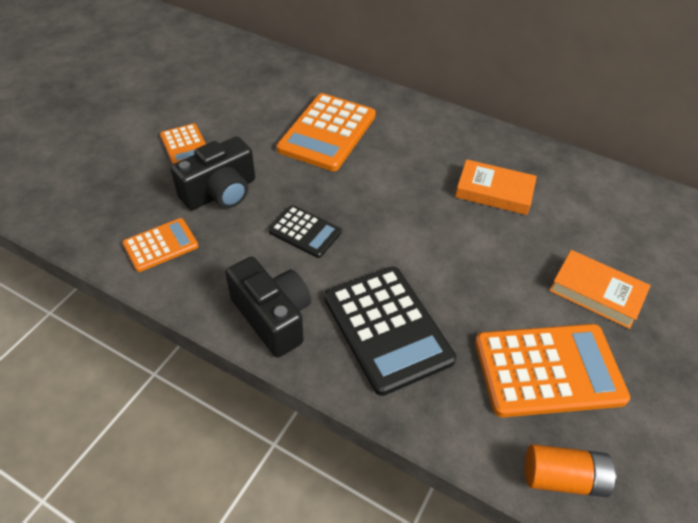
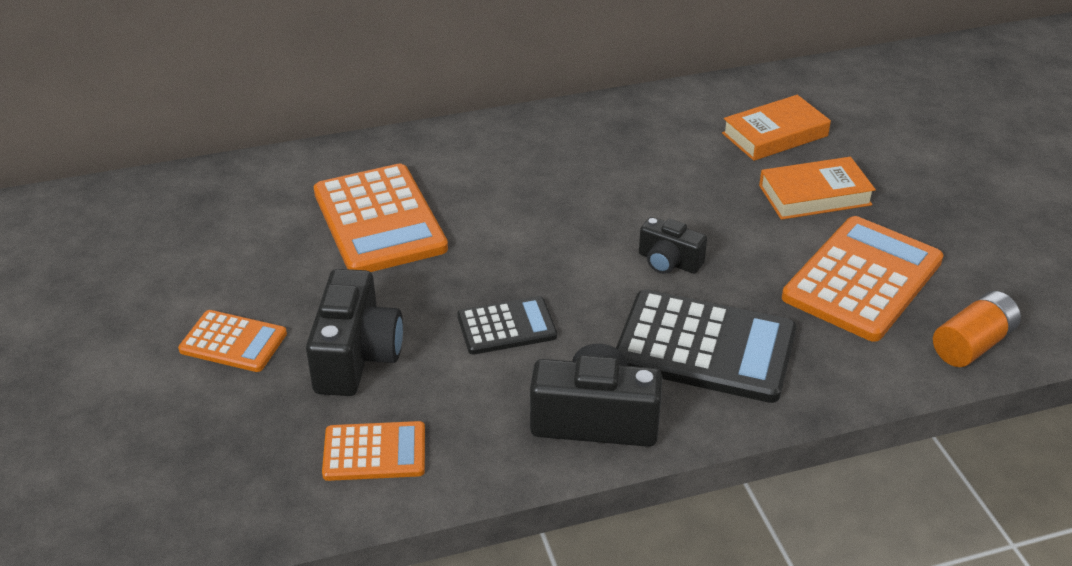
camera: 45 degrees left, 10 degrees down
(160, 245) = (374, 452): orange calculator -> orange calculator turned 75 degrees clockwise
(440, 263) = (668, 262): none -> black camera
(494, 192) = (624, 169): orange book -> orange book (775, 135)

